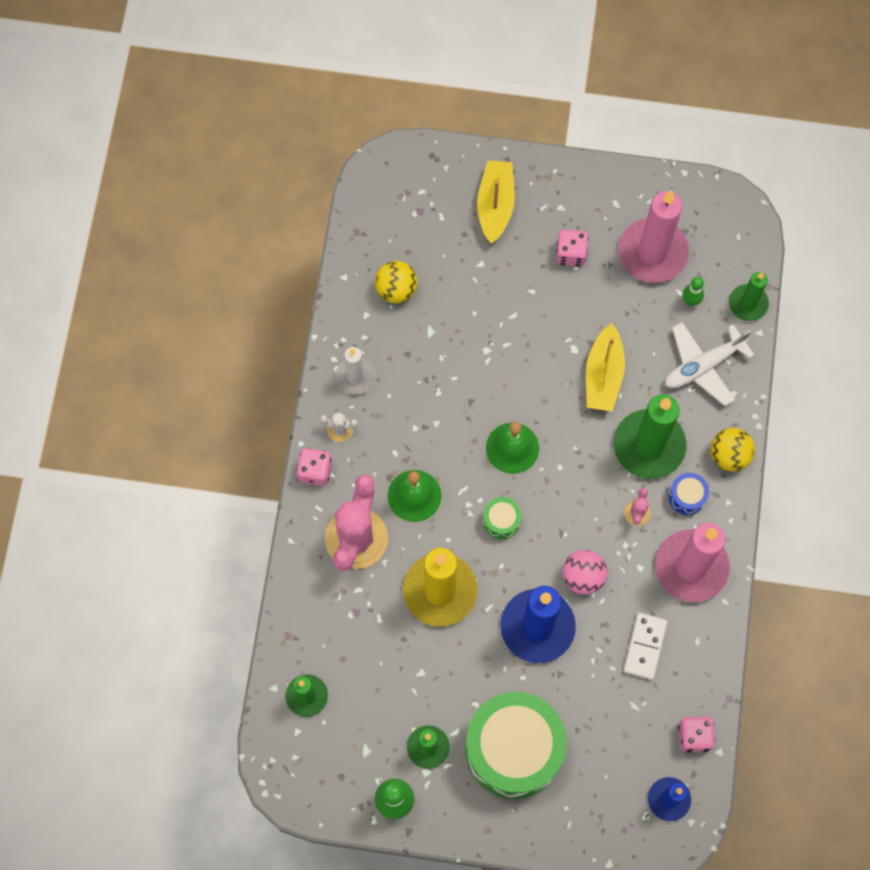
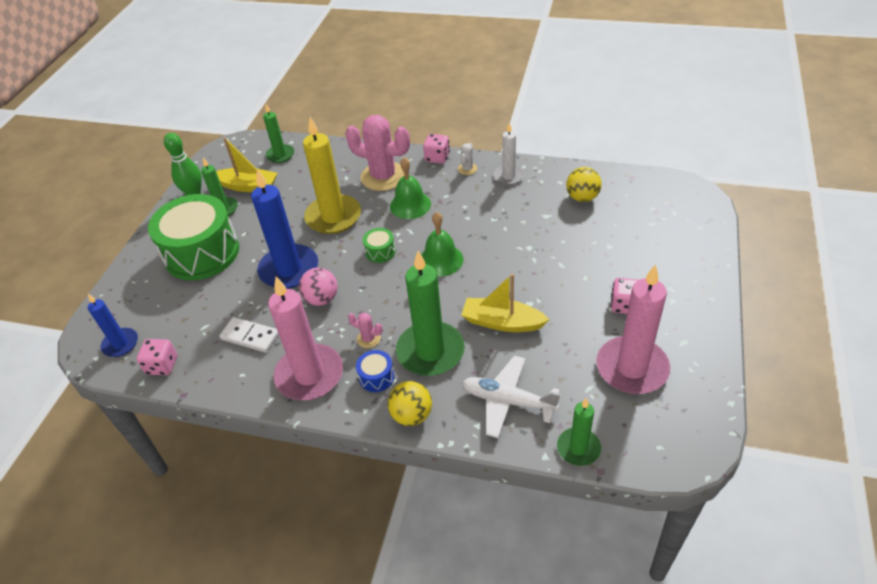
camera: 100 degrees right, 25 degrees down
(495, 205) = (668, 256): yellow boat -> yellow boat (248, 186)
(690, 301) = (580, 396): green bowling pin -> none
(703, 366) = (508, 401): white plane -> white plane turned 45 degrees counterclockwise

